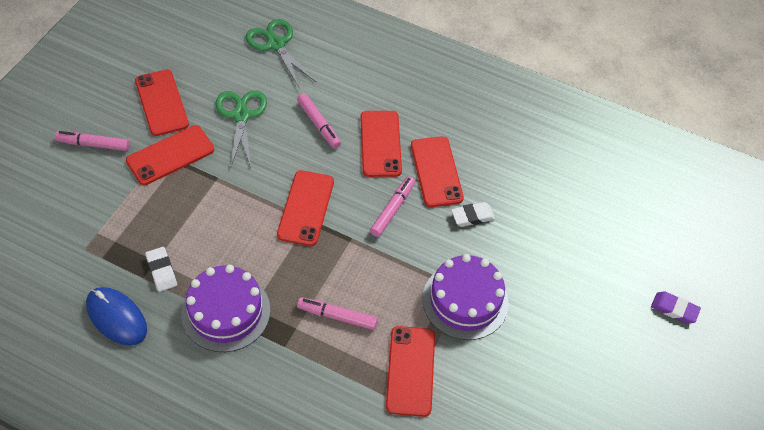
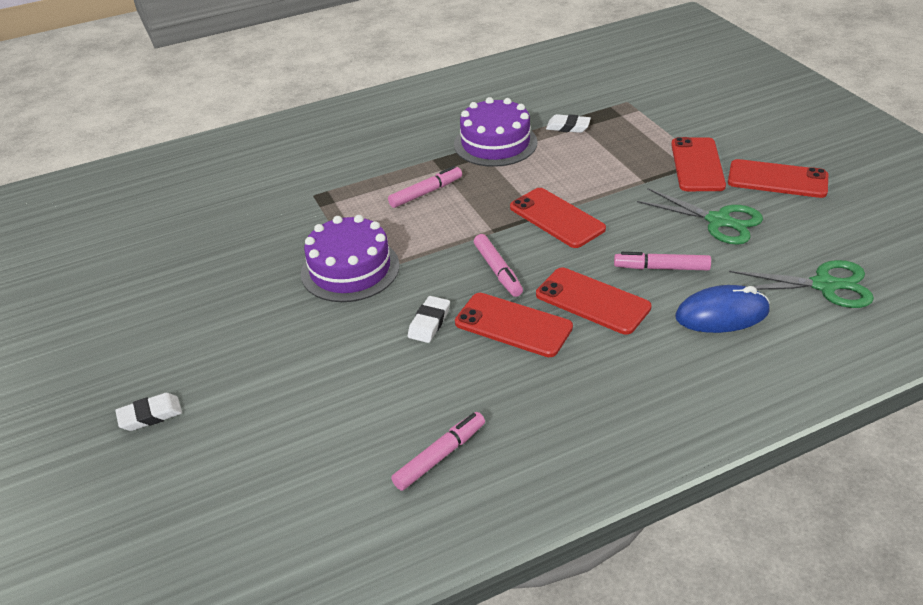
camera: 135 degrees right, 15 degrees down
(93, 144) = (747, 131): pink marker -> pink marker (440, 456)
(116, 317) = (546, 99): blue mouse -> blue mouse (721, 314)
(410, 371) = (333, 209): red phone -> none
(674, 309) = (150, 415): purple eraser -> white eraser

